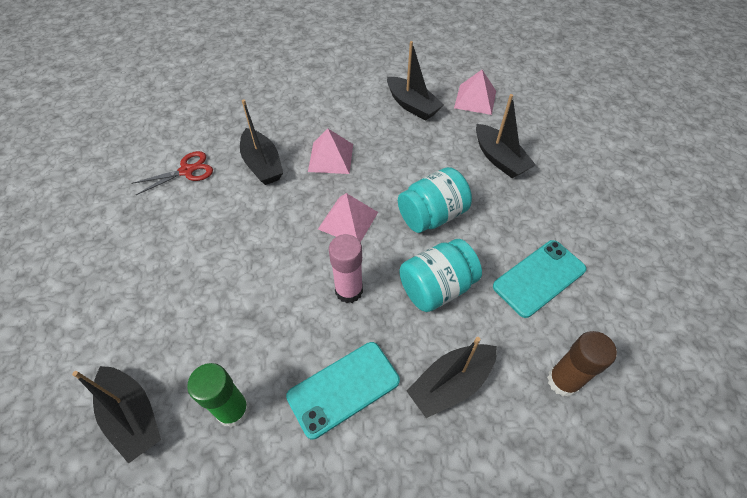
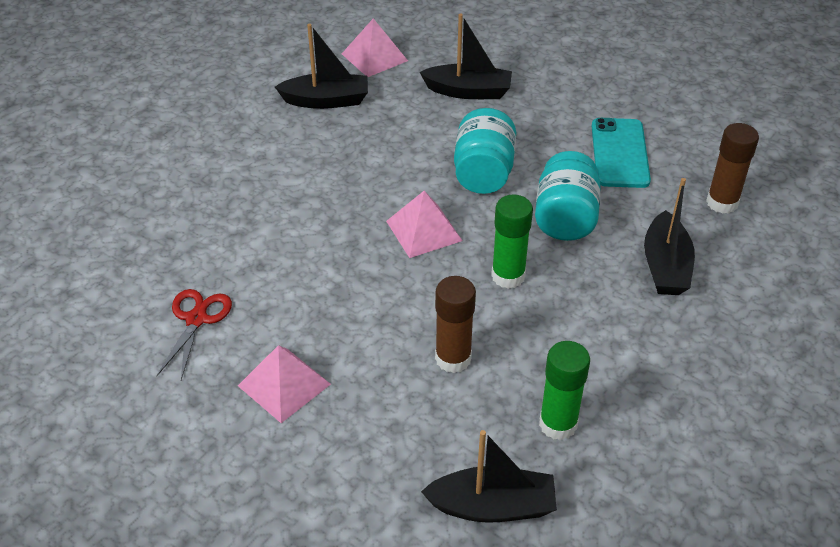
camera: 50 degrees left, 10 degrees down
(248, 309) = (453, 358): none -> brown glue stick
(262, 165) = (268, 253): black boat -> none
(330, 157) = (324, 197): pink pyramid -> pink pyramid (284, 385)
(343, 388) = (607, 336): turquoise phone -> none
(349, 290) = (508, 276): pink glue stick -> green glue stick

